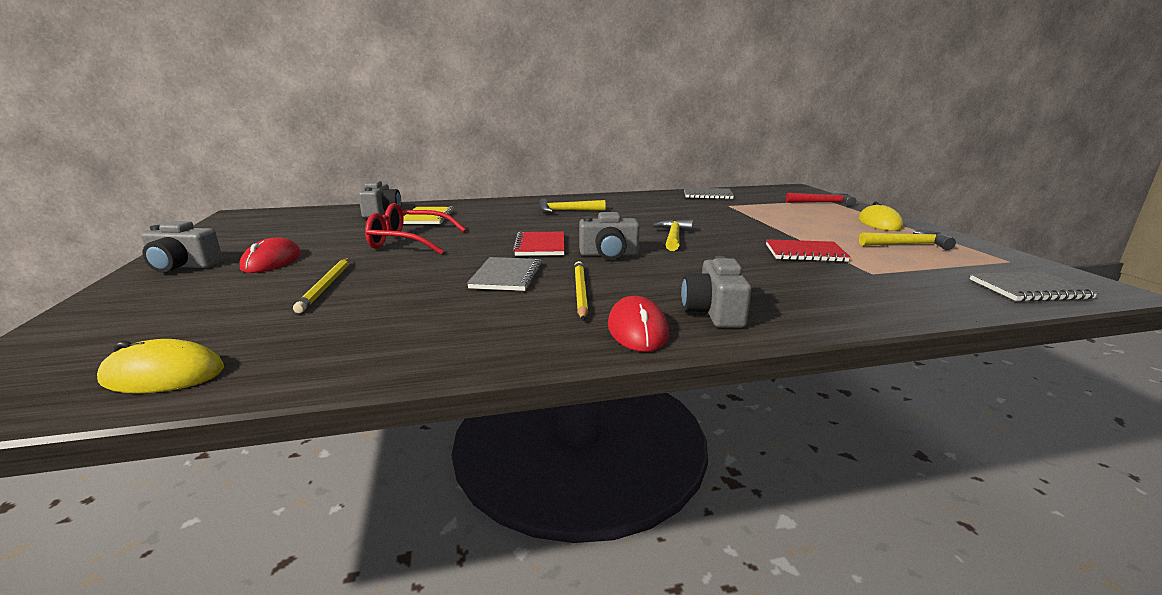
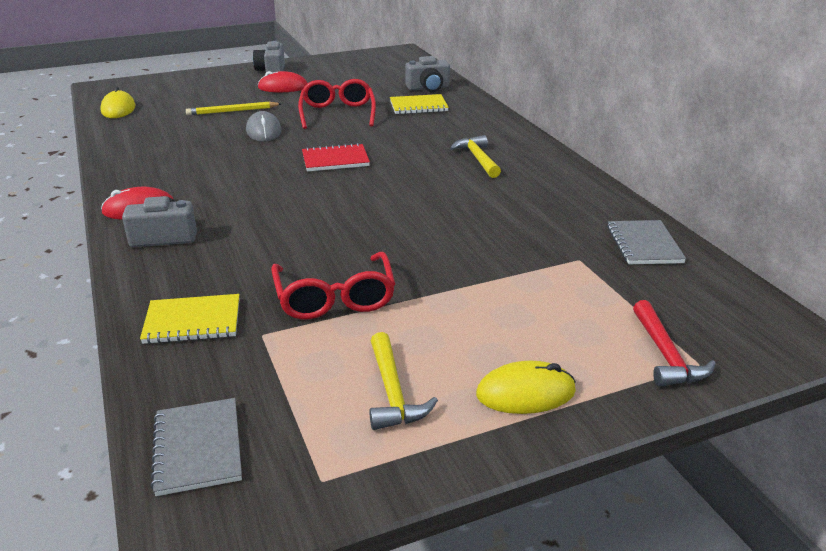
camera: 80 degrees right, 10 degrees up
(425, 271) = (264, 131): none -> grey mouse
(506, 276) = (251, 157): grey notebook -> none
(580, 292) = (213, 185): yellow pencil -> none
(609, 254) = (313, 190): grey camera -> none
(673, 237) = (383, 219): yellow hammer -> none
(805, 253) = (335, 298): red notebook -> red glasses
(873, 295) = (193, 321): none -> yellow notebook

